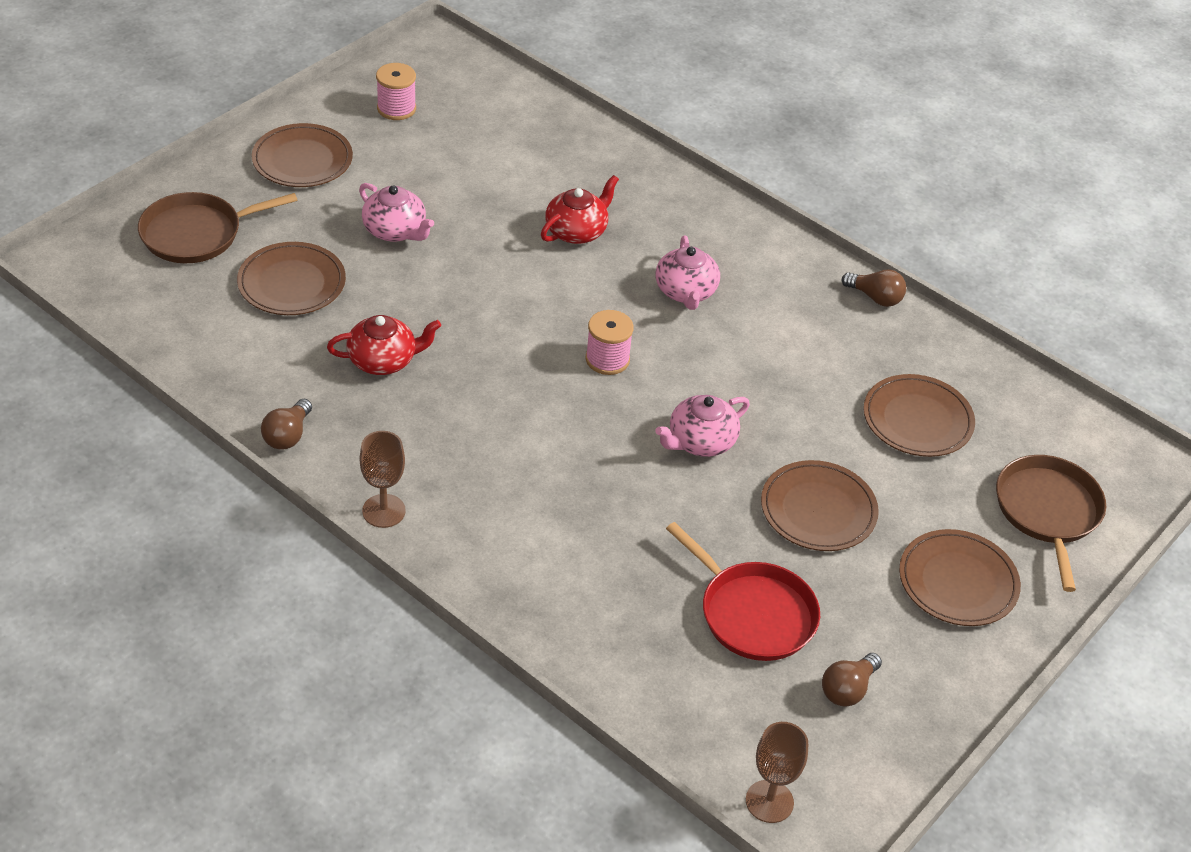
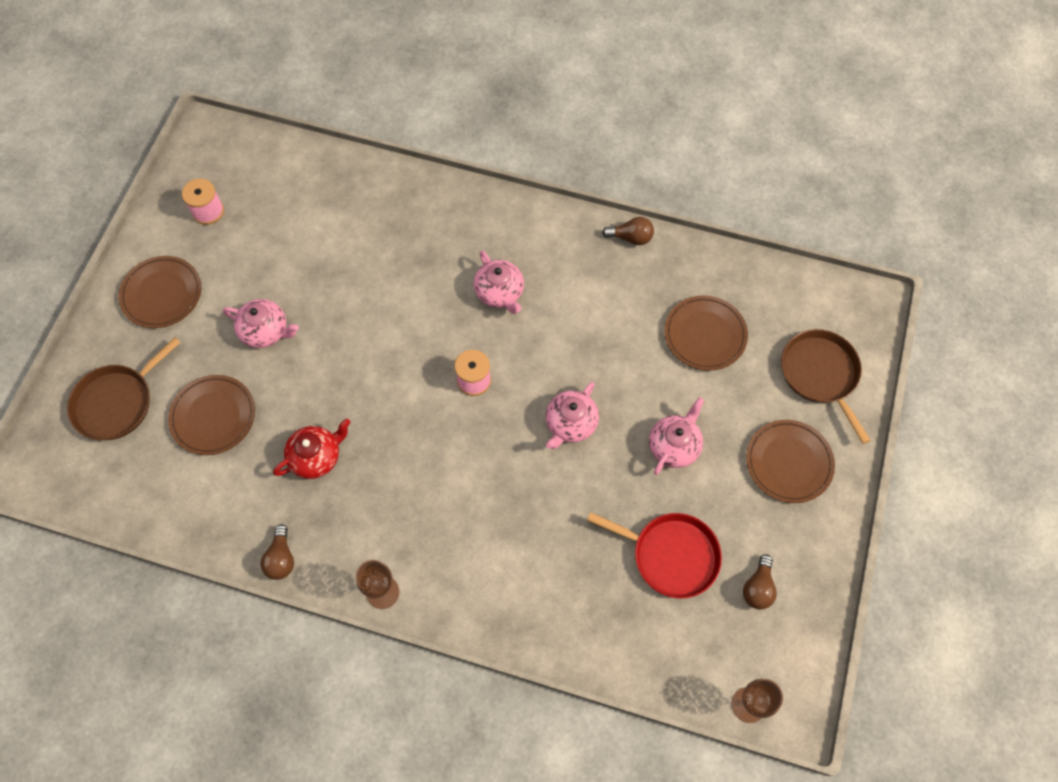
camera: 20 degrees left, 20 degrees up
(577, 231) = (397, 271): red teapot -> none
(818, 510) = (674, 445): brown plate -> pink teapot

